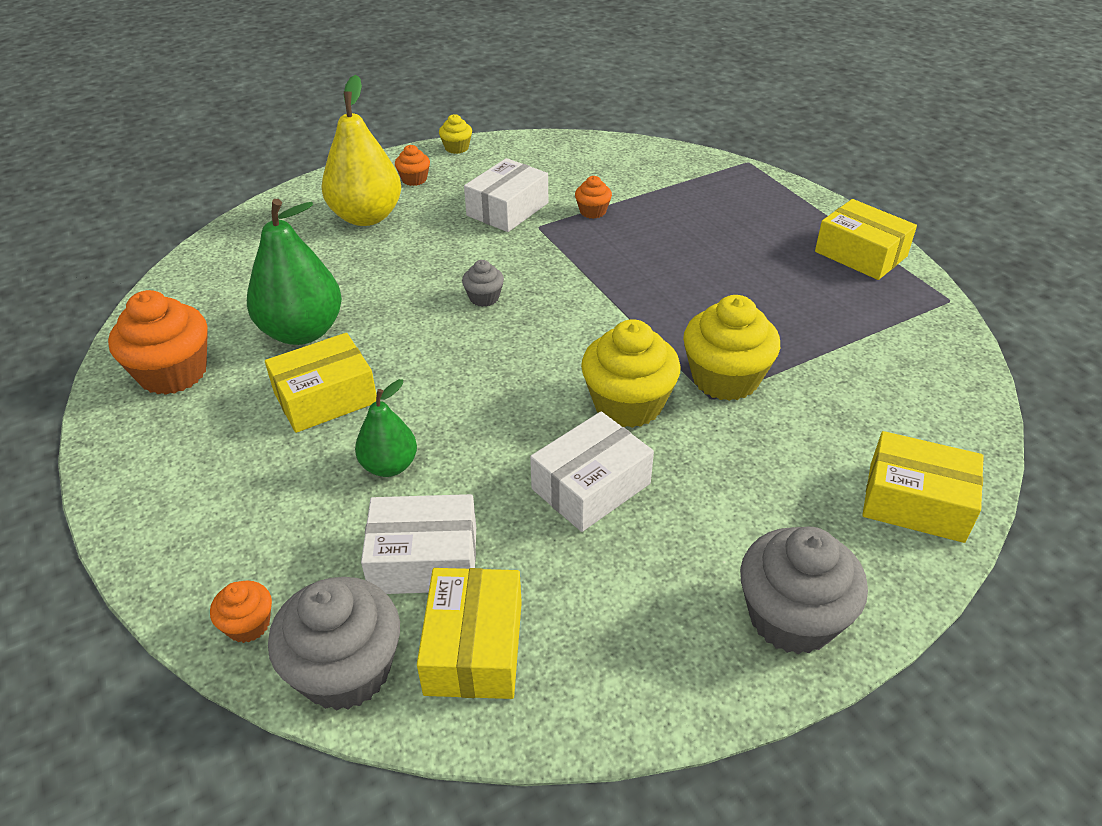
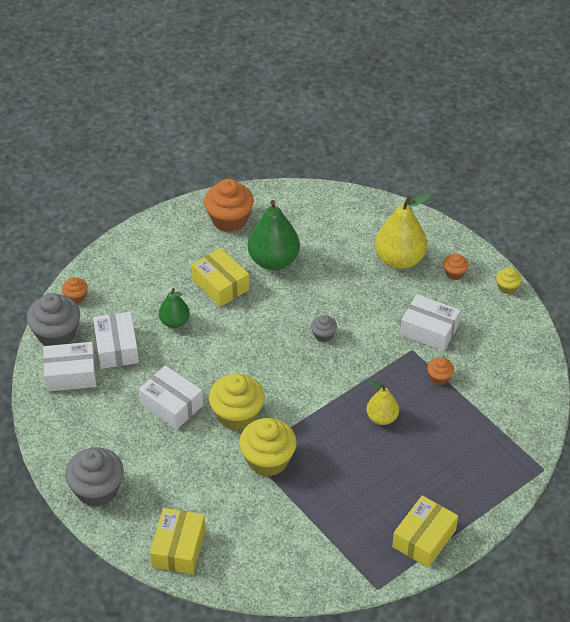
camera: 80 degrees right, 5 degrees up
(474, 647) = (71, 374): yellow box -> white box
(655, 263) = (382, 418): none -> yellow pear

